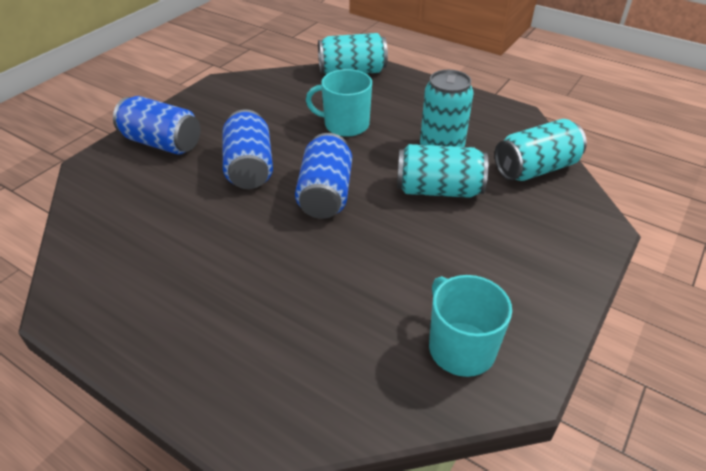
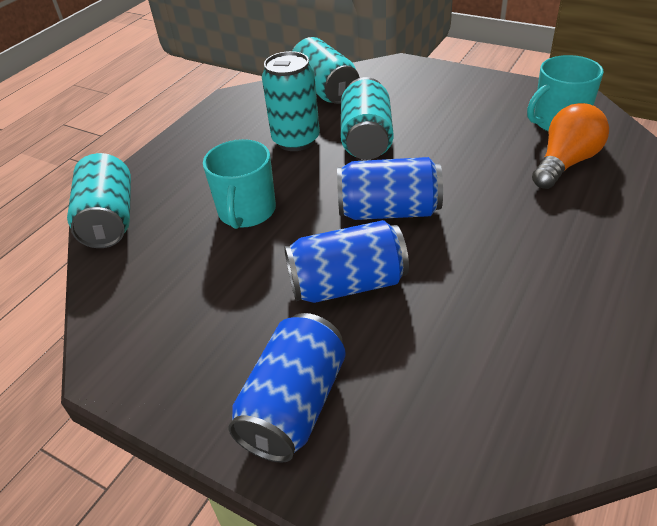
camera: 90 degrees left, 0 degrees up
(373, 330) = (565, 162): none -> orange light bulb

